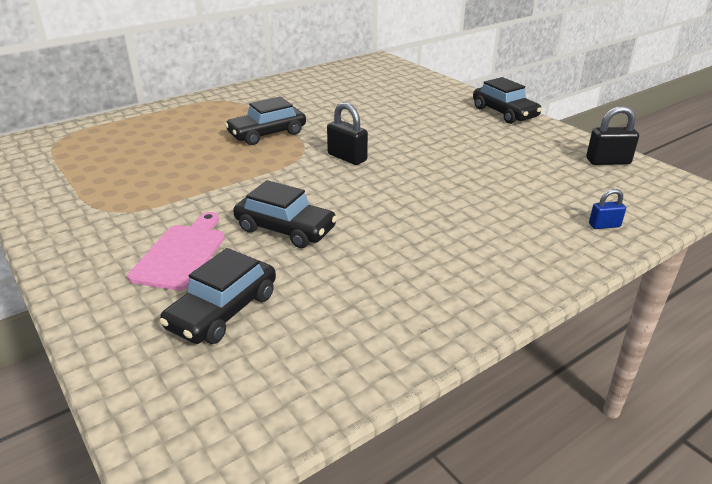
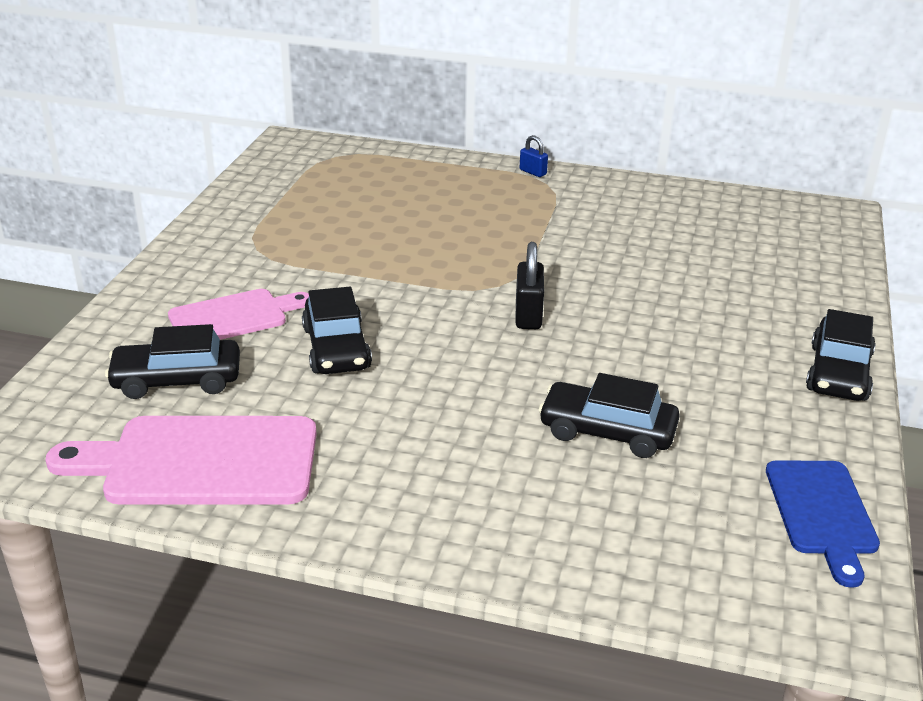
camera: 50 degrees right, 0 degrees up
(267, 134) = (508, 245): black car -> black car (607, 431)
(344, 339) = (201, 462): none -> pink cutting board
(604, 225) = (622, 562): blue padlock -> blue padlock (533, 172)
(608, 161) = (822, 513): black padlock -> blue cutting board

